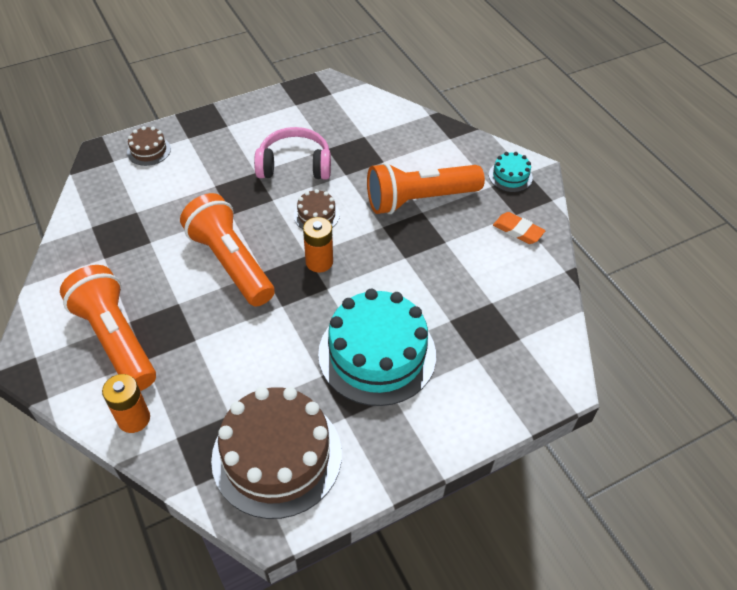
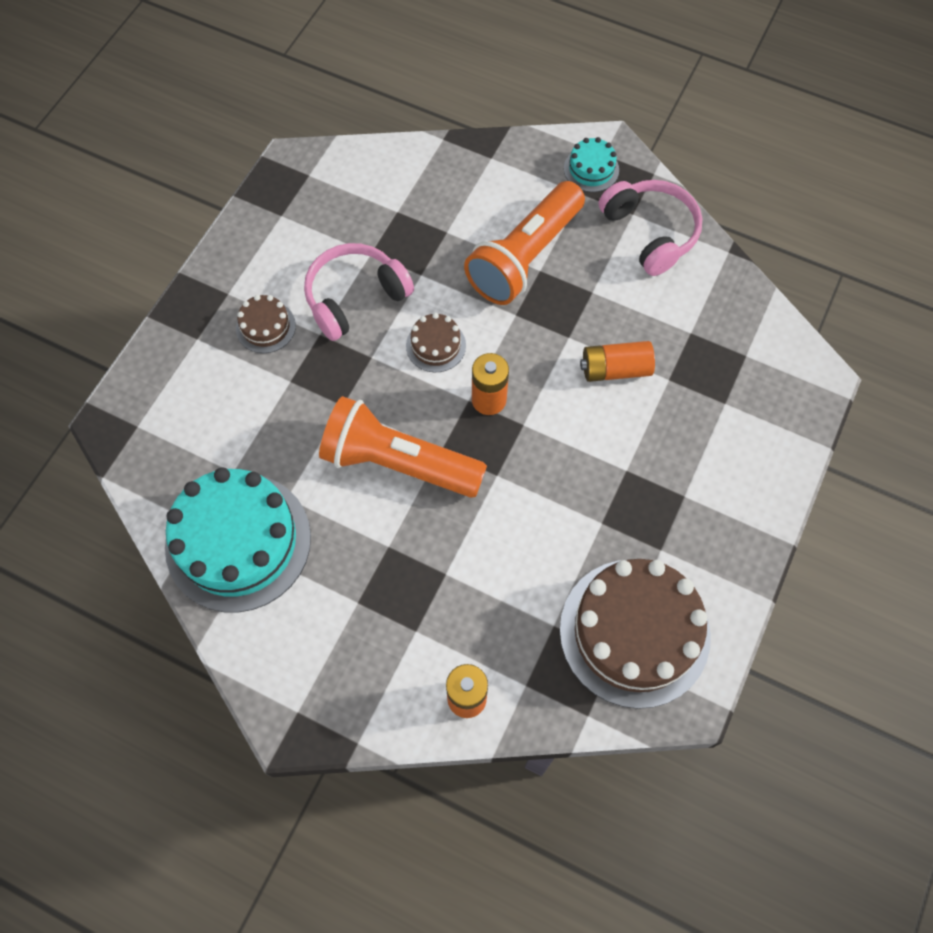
camera: 35 degrees left, 15 degrees up
(116, 339) = (363, 631): orange flashlight -> none
(149, 150) = (167, 385): brown cake -> brown cake (265, 327)
(377, 354) = (633, 463): turquoise cake -> turquoise cake (238, 541)
(418, 293) = (615, 369): none -> orange battery
(518, 230) = (650, 232): orange eraser -> pink headphones

